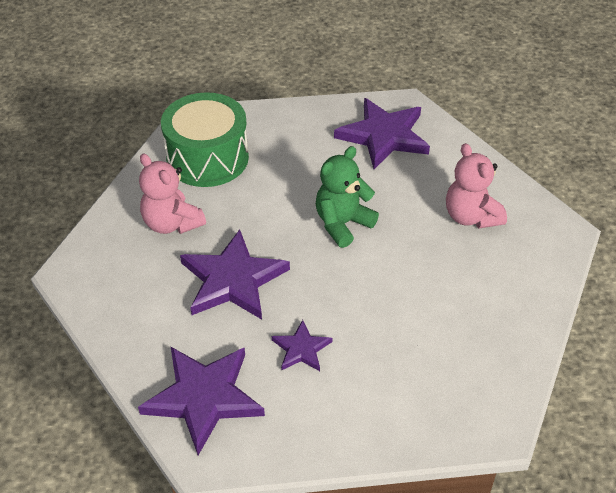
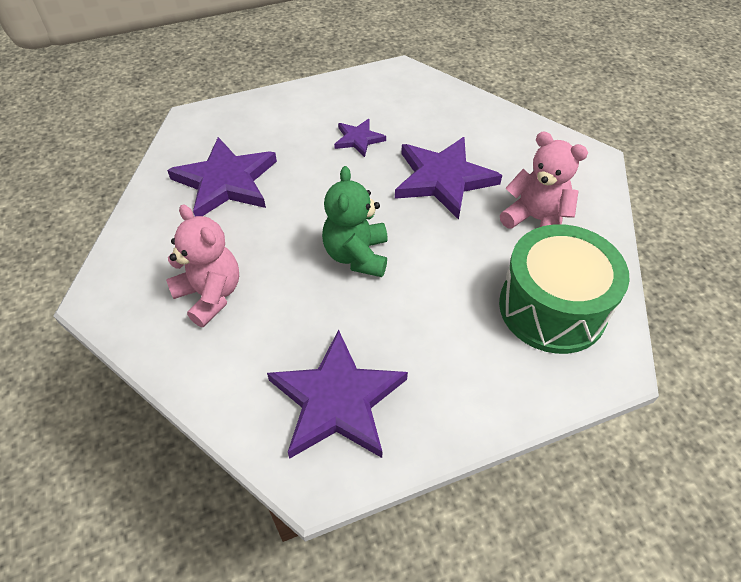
camera: 165 degrees right, 5 degrees up
(204, 397) = (419, 98): purple star -> purple star (226, 182)
(342, 224) = (357, 255): green teddy bear -> green teddy bear turned 150 degrees clockwise

